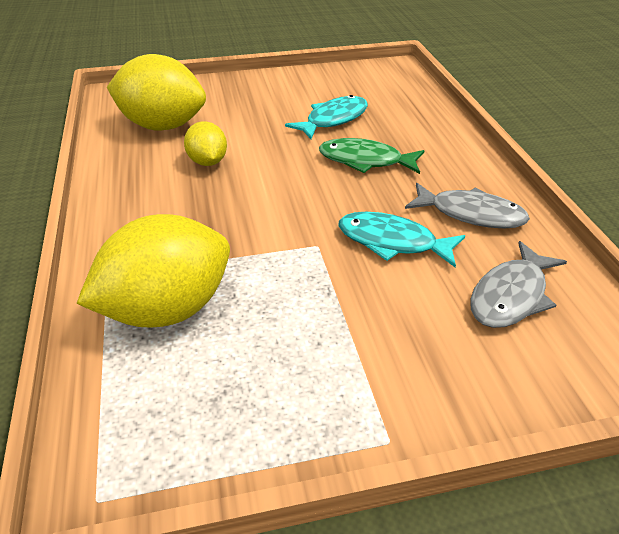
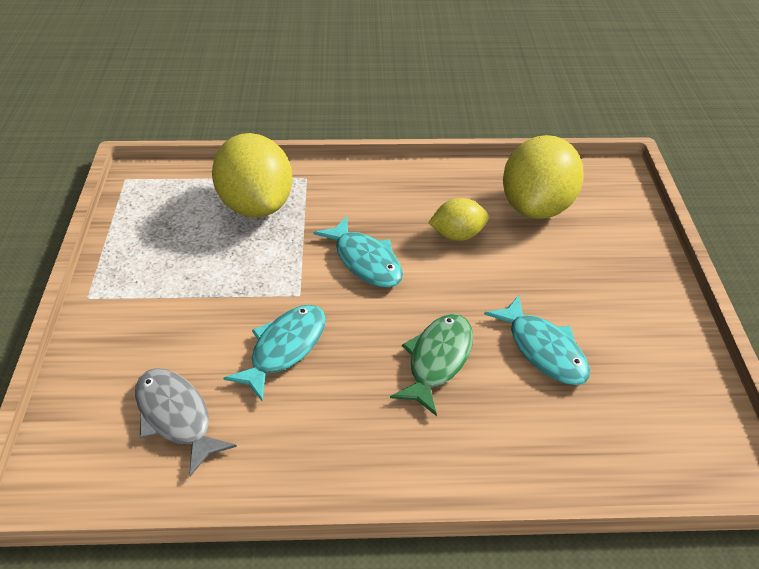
camera: 100 degrees right, 5 degrees up
(256, 210) = (365, 261): none -> turquoise fish
(471, 214) = (308, 430): grey fish -> none

